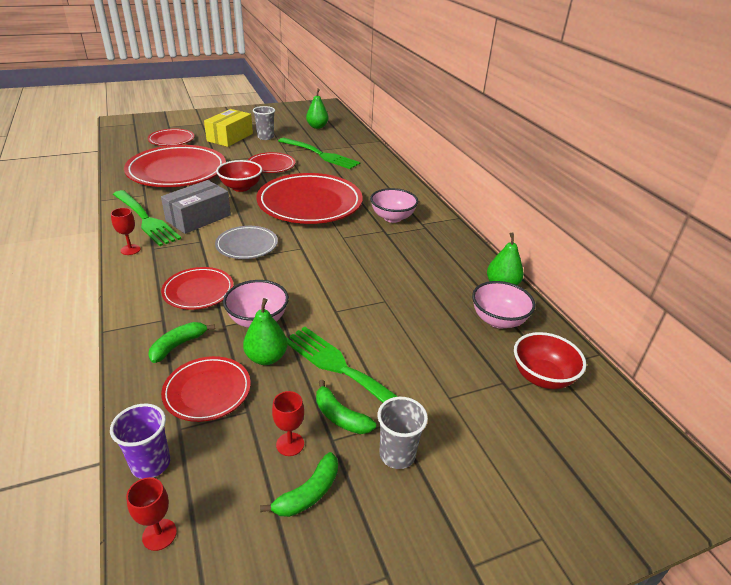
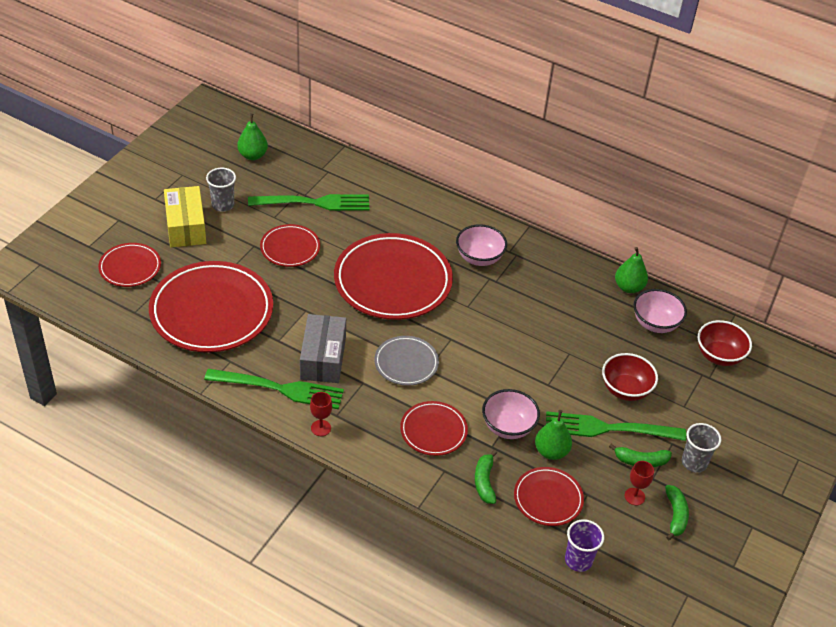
camera: 40 degrees left, 10 degrees up
(159, 534) = (632, 587): red goblet -> none
(241, 187) = (305, 297): red bowl -> red bowl (625, 389)

